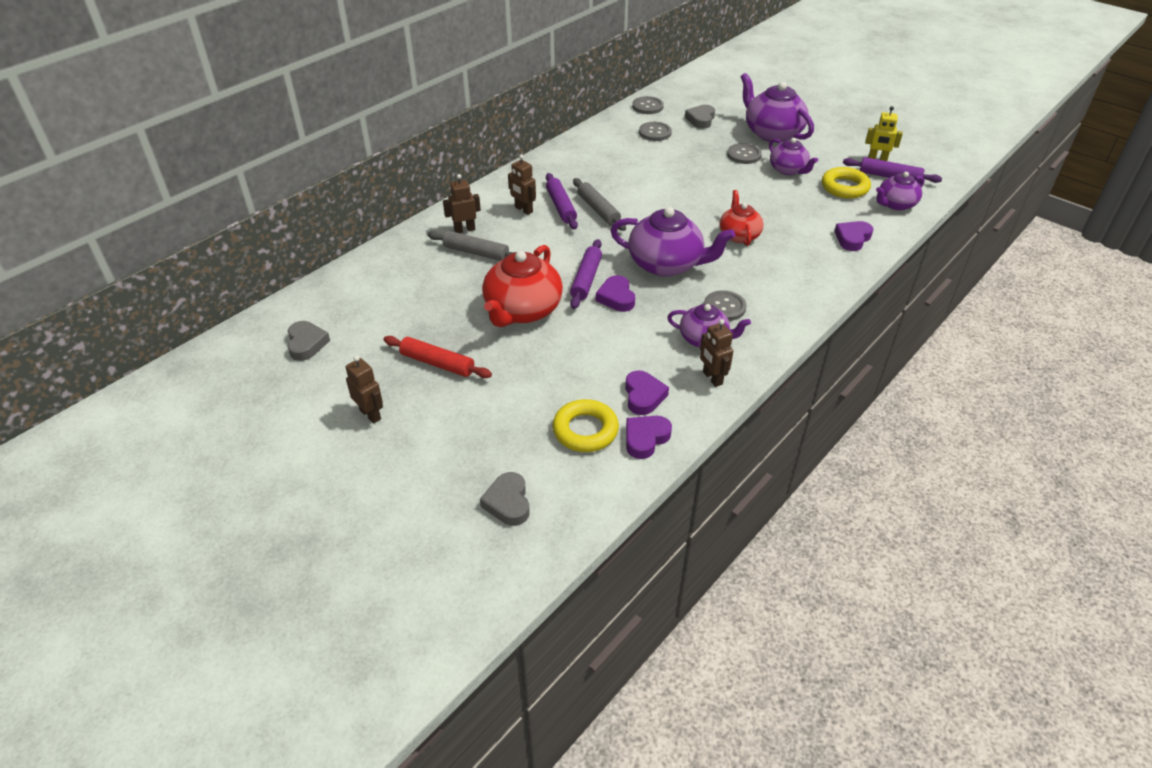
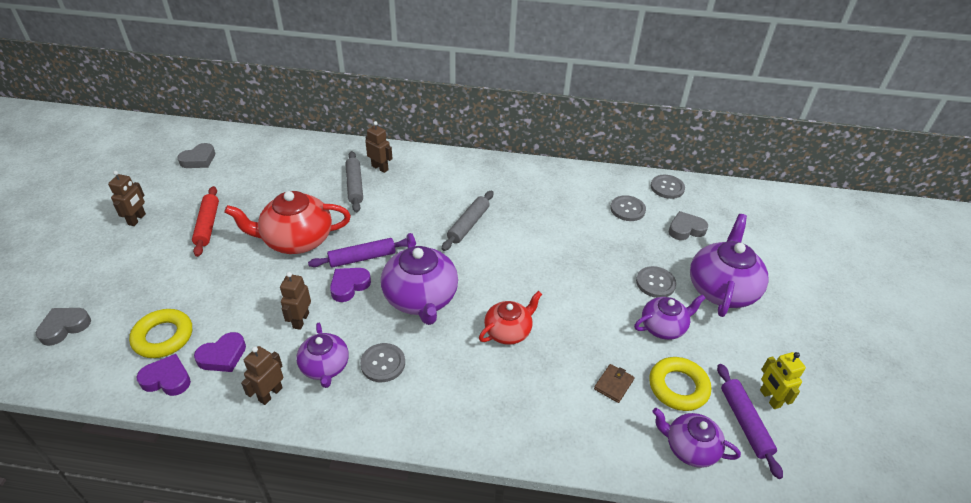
camera: 55 degrees right, 0 degrees up
(523, 210) = (432, 185): brown robot -> brown robot (300, 320)
(561, 206) = (454, 202): purple rolling pin -> none
(788, 170) = (663, 327): purple teapot -> purple teapot turned 135 degrees counterclockwise
(824, 211) = (613, 384): none -> brown wallet
(852, 238) = (582, 428): purple heart -> none

